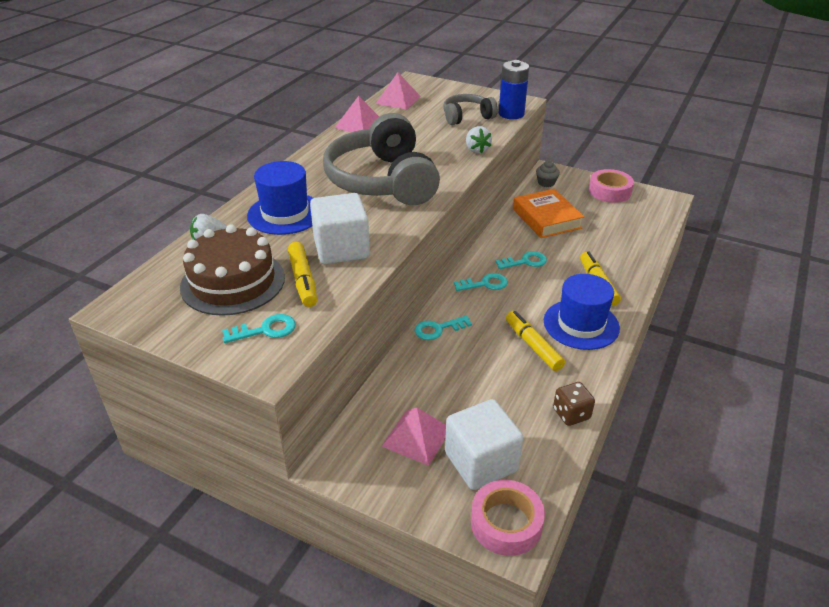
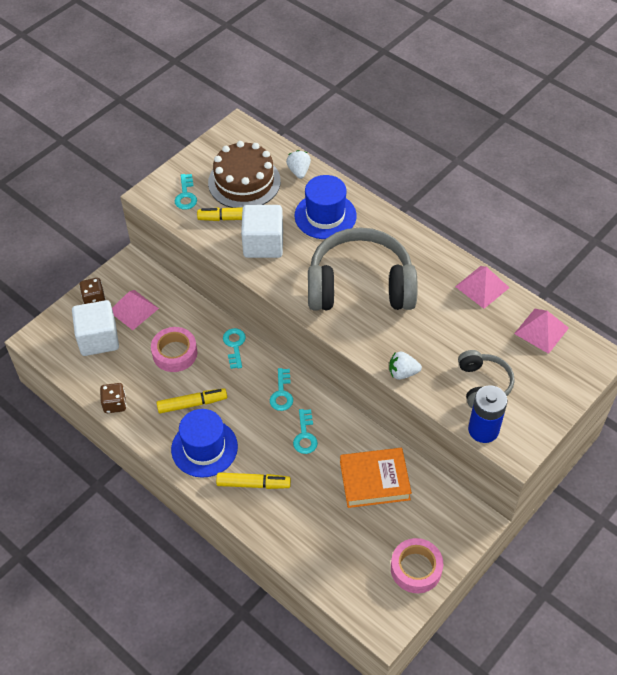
camera: 105 degrees right, 15 degrees up
(412, 490) = (94, 299): none -> brown dice
(506, 523) = (50, 339): pink tape -> pink tape (175, 353)
(546, 183) = (449, 507): grey cupcake -> none

